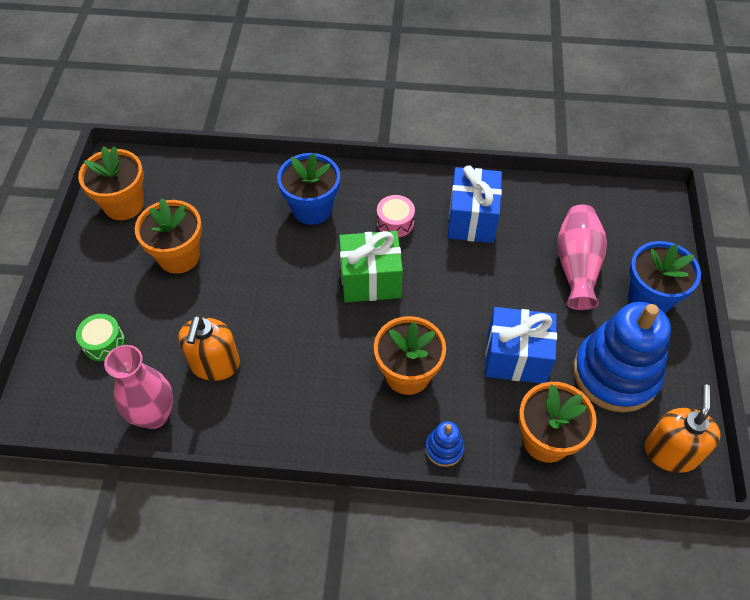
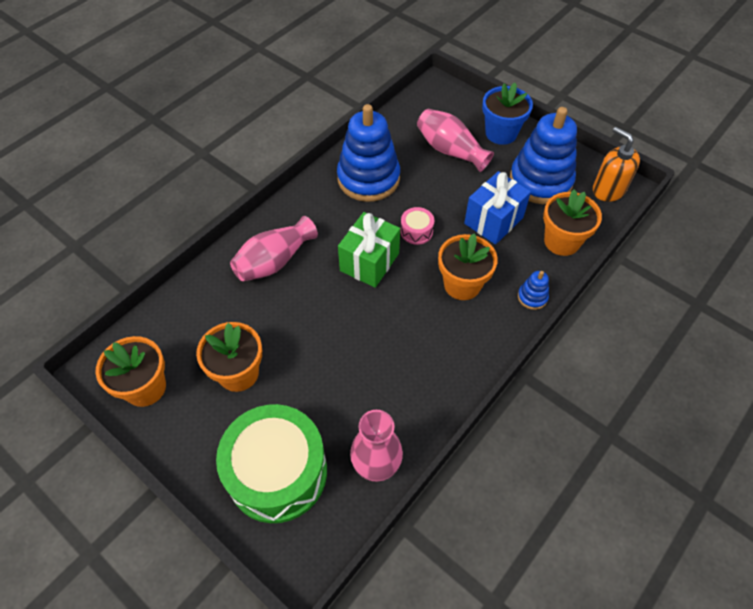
camera: 55 degrees left, 0 degrees up
(104, 343) = (277, 472): green drum -> green drum, size x2.42
(214, 364) = (362, 400): orange soap dispenser -> none
(312, 209) = (274, 261): blue flower pot -> pink vase
(395, 222) = (333, 220): pink drum -> pink drum (416, 231)
(472, 219) = (368, 178): blue gift -> blue stacking toy

